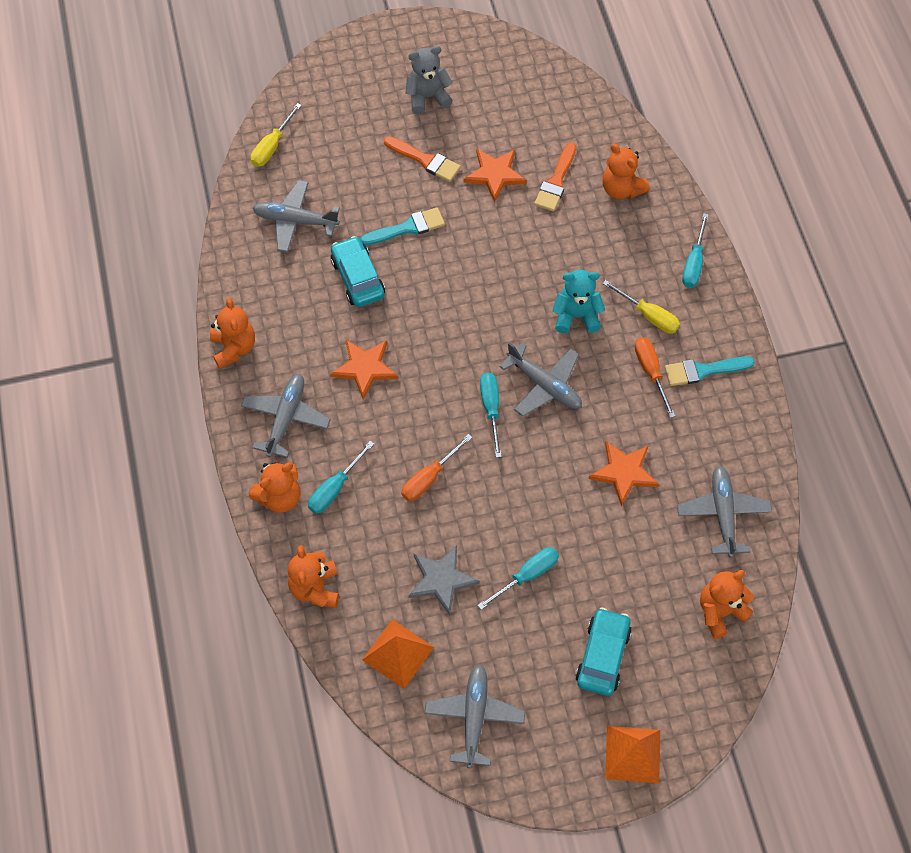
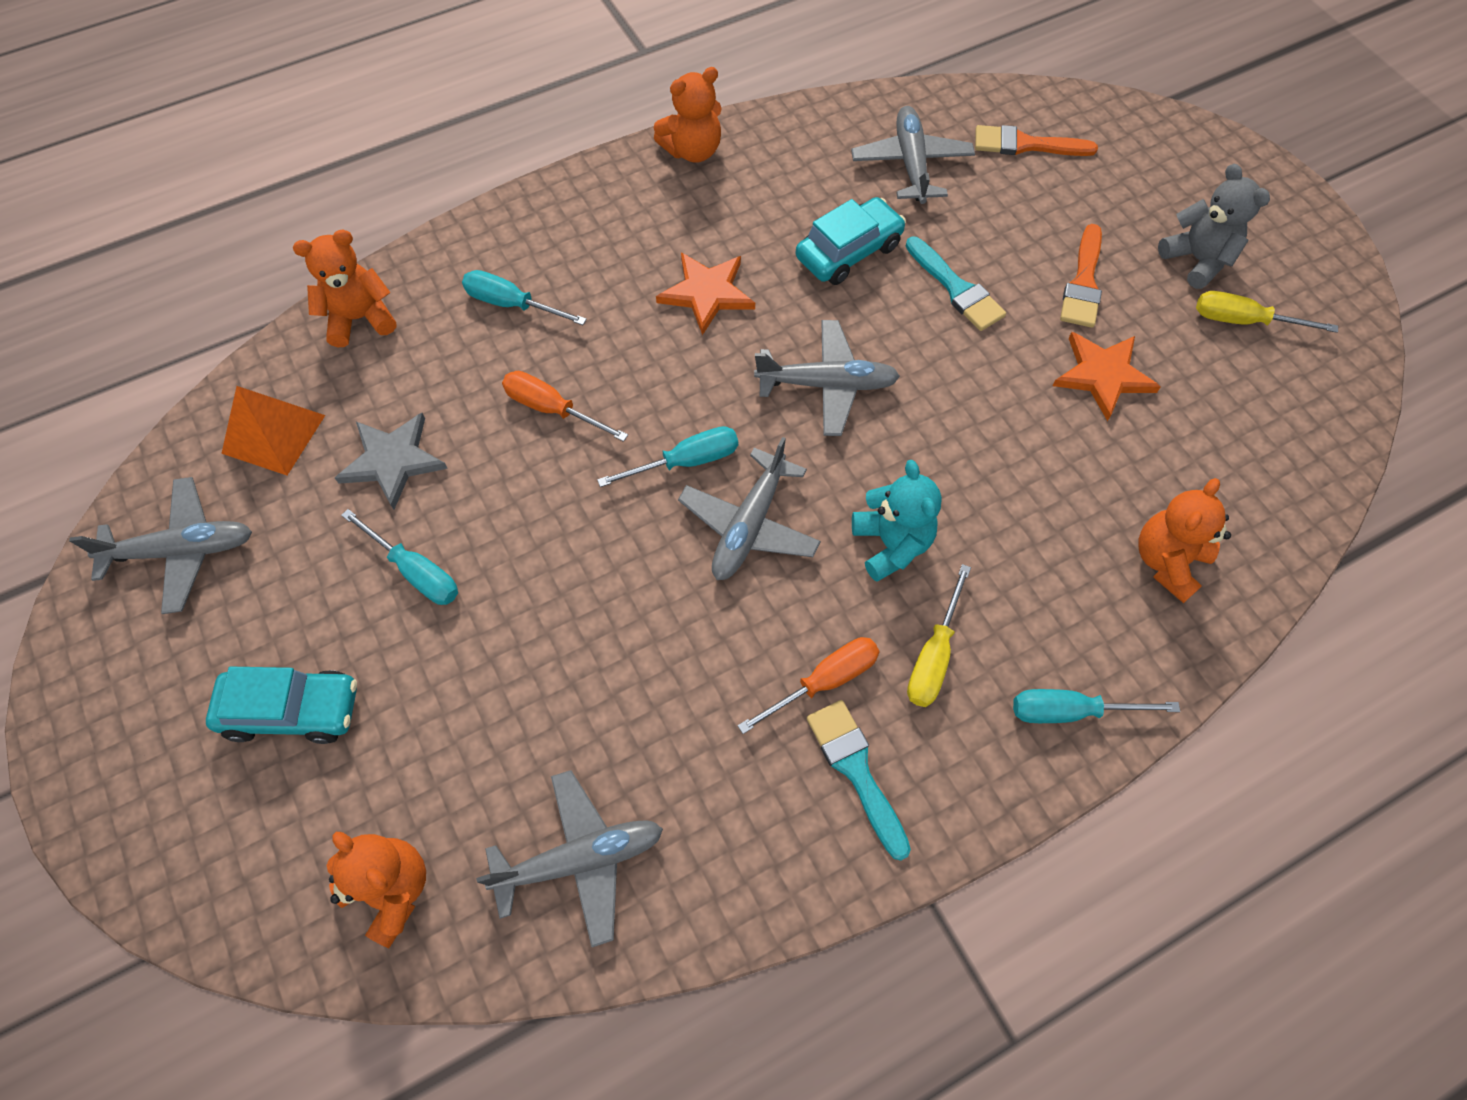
camera: 75 degrees right, 0 degrees up
(272, 146) = (1017, 112): yellow screwdriver -> yellow screwdriver (1243, 321)
(279, 497) = (486, 249): orange teddy bear -> none
(286, 418) = (604, 228): grey plane -> grey plane (827, 385)
(556, 181) = (1132, 461): orange brush -> orange brush (1025, 145)
(624, 472) = (622, 676): orange star -> none
(632, 754) = (127, 791): orange pyramid -> none

